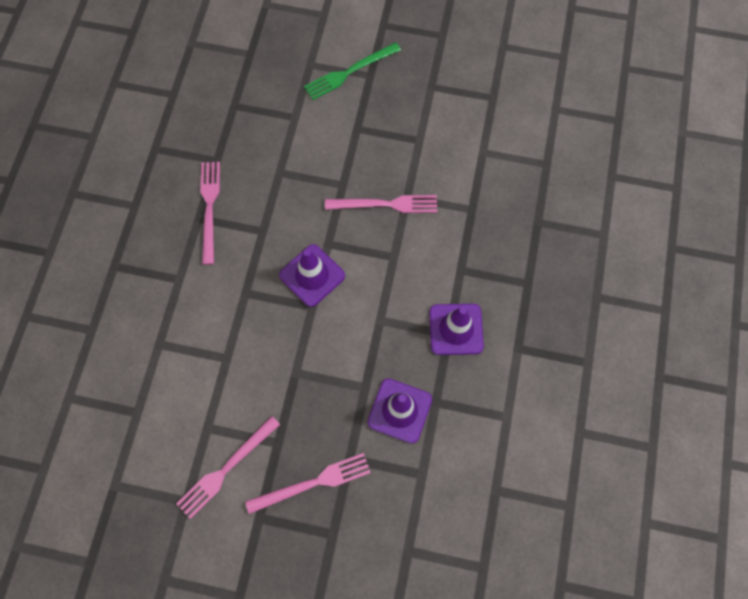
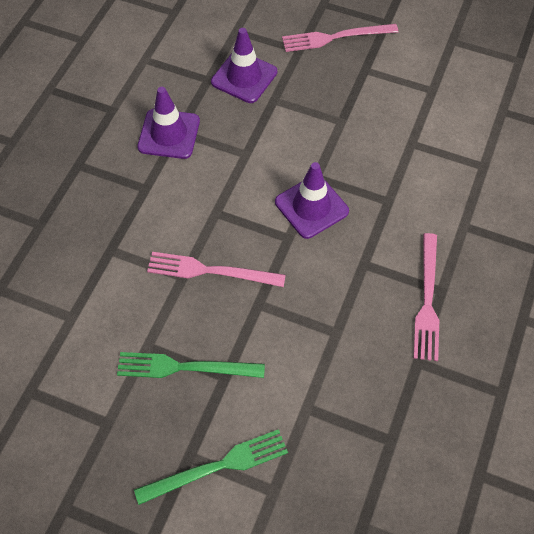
camera: 170 degrees left, 10 degrees down
(226, 469) = (414, 57): pink fork -> none
(387, 130) = (185, 367): none -> green fork

